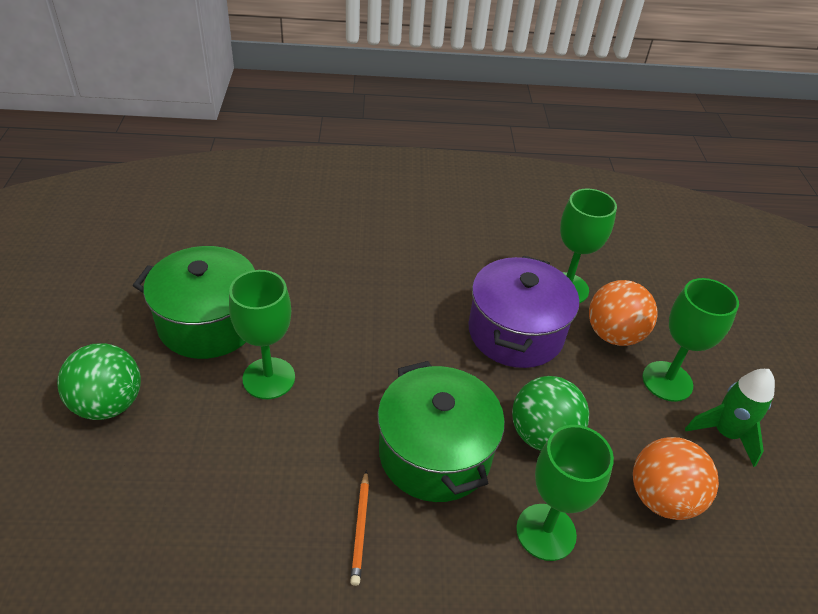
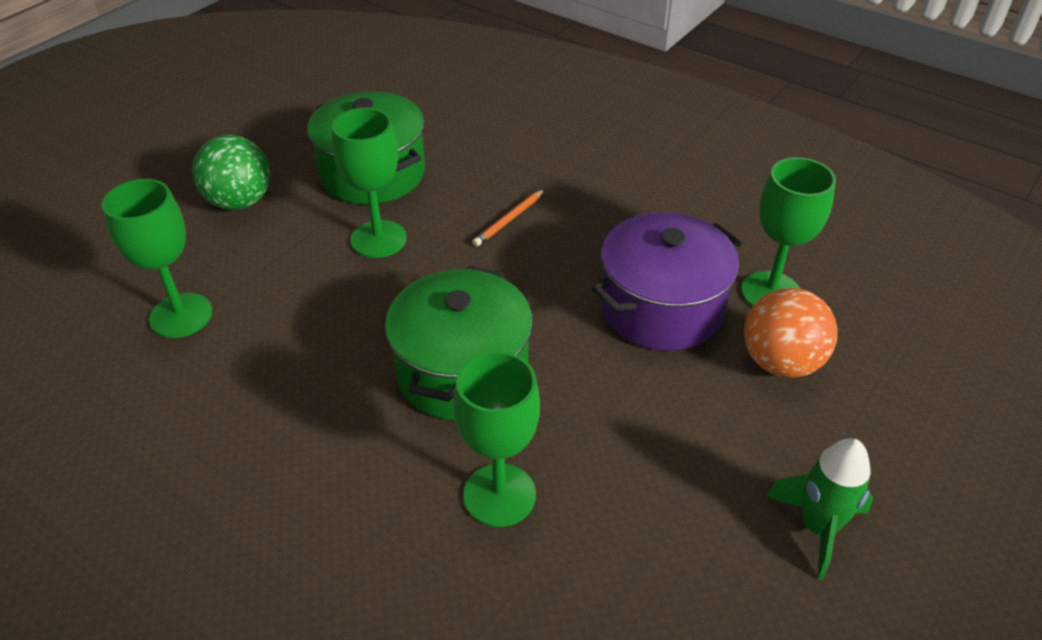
camera: 40 degrees right, 0 degrees up
(360, 529) = (335, 394): orange pencil -> orange pencil (509, 220)
(542, 435) = (588, 413): green ball -> none
(662, 498) = (661, 540): orange ball -> none
(667, 381) = (799, 439): green goblet -> green goblet (181, 315)

